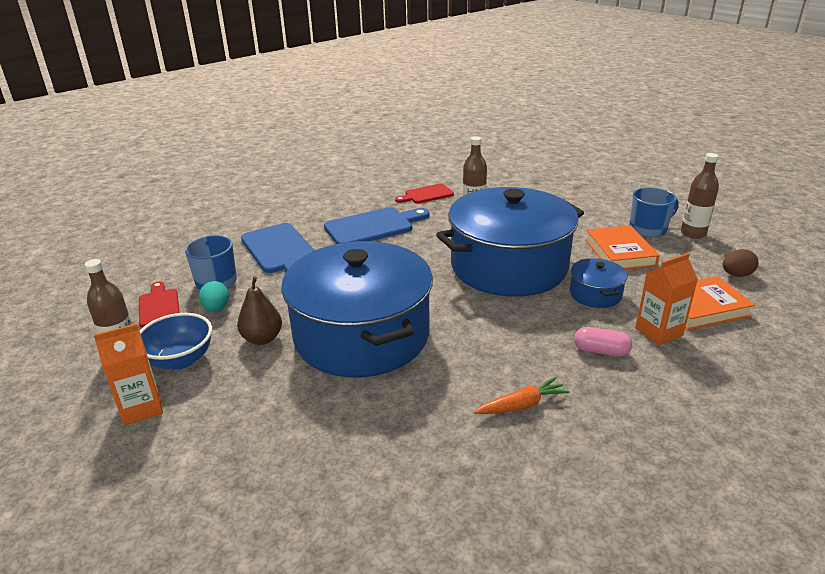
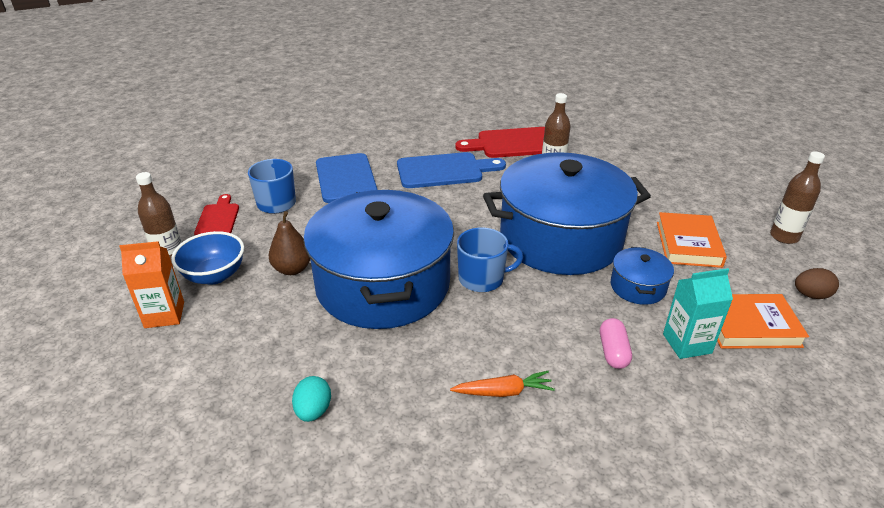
camera: 15 degrees right, 5 degrees up
(216, 308) = (265, 230): turquoise egg -> turquoise egg (313, 411)
(426, 194) = (513, 144): red cutting board -> red cutting board, size x1.67
(601, 351) = (613, 352): pink capsule -> pink capsule turned 60 degrees clockwise
(648, 229) = (734, 222): blue mug -> blue mug (482, 279)
(658, 332) = (687, 343): orange carton -> turquoise carton

